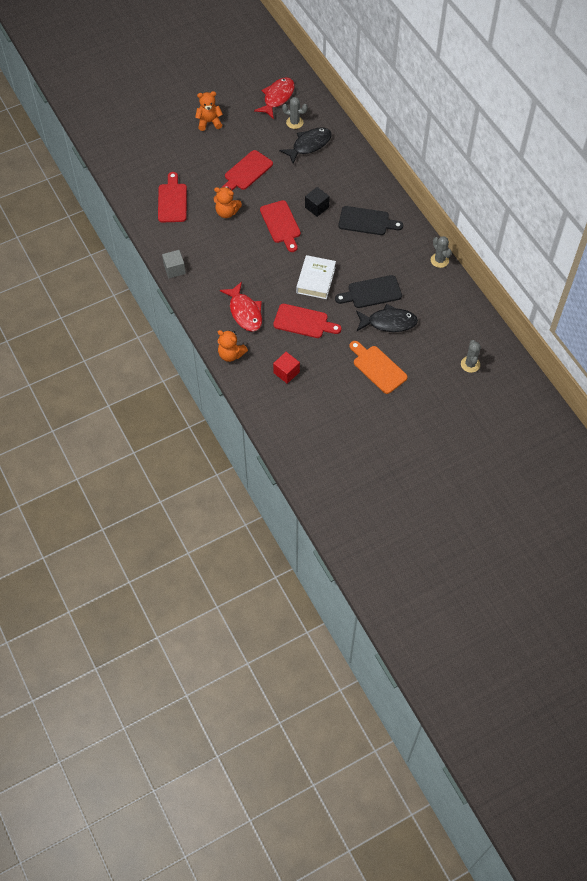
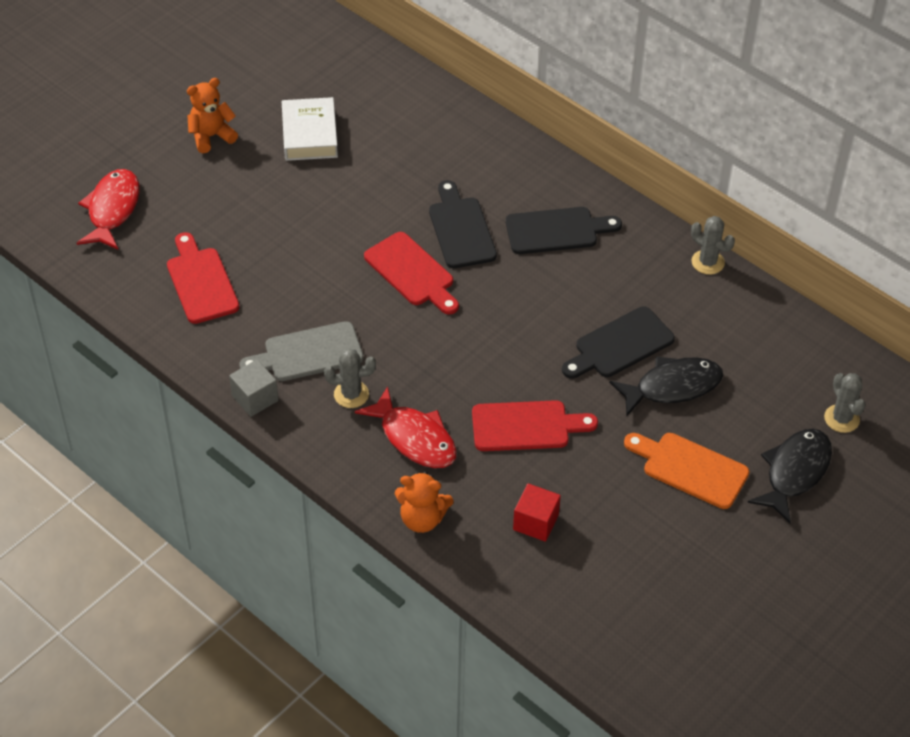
camera: 20 degrees left, 10 degrees down
(210, 253) = (308, 353): none -> grey cutting board
(227, 212) = (307, 277): orange teddy bear -> none
(246, 172) = (313, 201): red cutting board -> none
(277, 97) = (313, 69): red fish -> red fish (112, 210)
(294, 122) = (360, 102): grey cactus -> grey cactus (351, 394)
(309, 145) = (402, 132): black fish -> black fish (794, 472)
(316, 207) = (461, 229): black cube -> black cutting board
(316, 280) = (515, 349): white book -> white book (310, 135)

